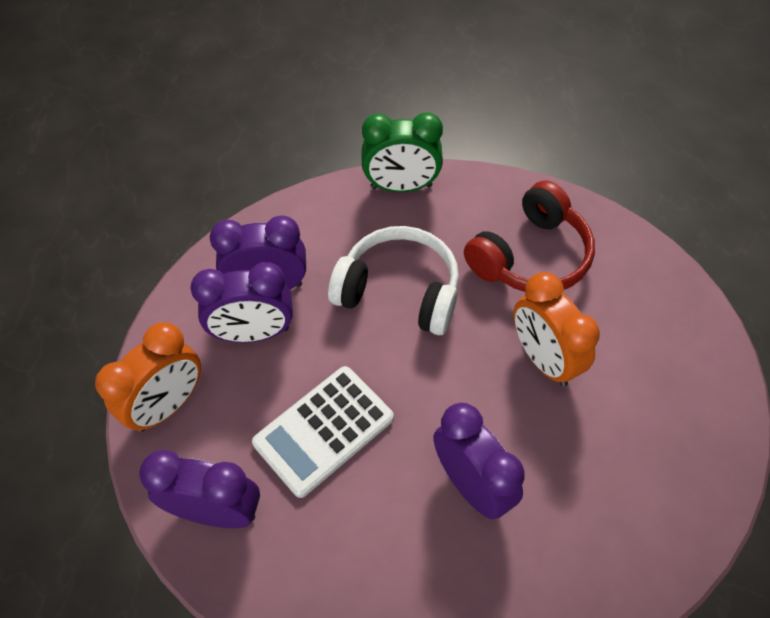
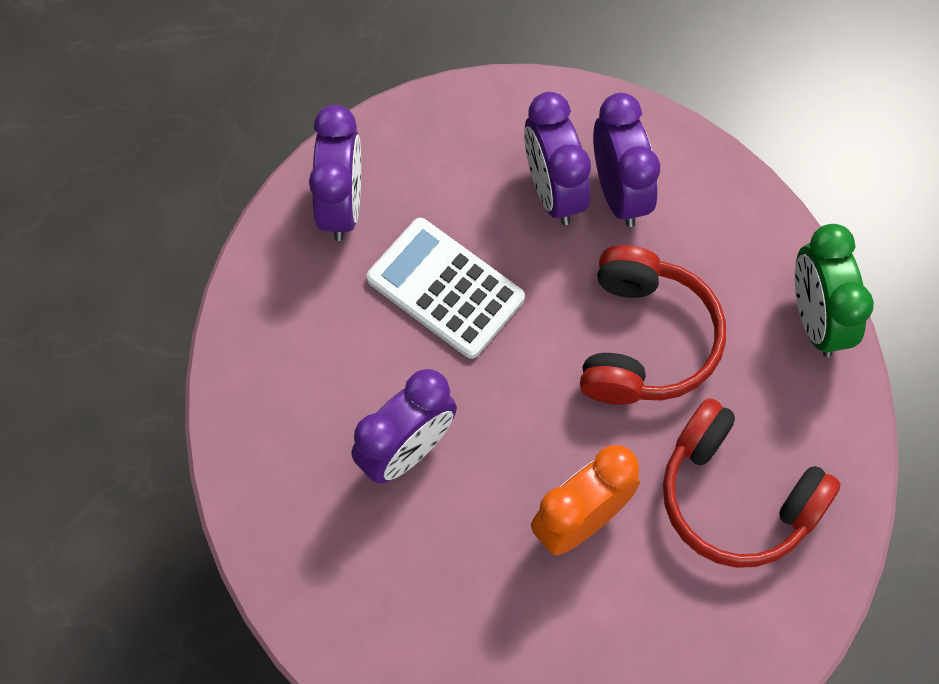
camera: 80 degrees right, 10 degrees up
(168, 405) = (449, 128): orange clock -> none
(399, 291) = (645, 340): white headphones -> red headphones

